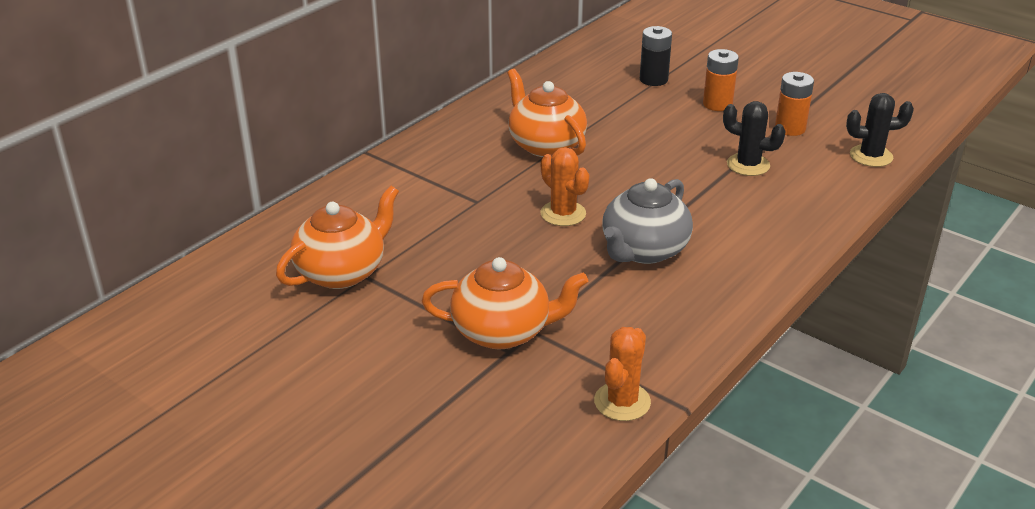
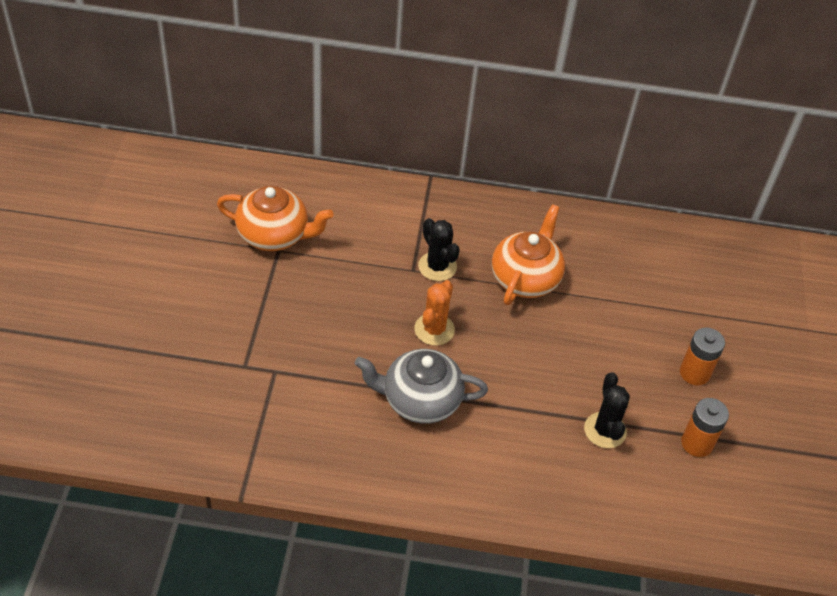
camera: 55 degrees right, 15 degrees up
(503, 332) = (263, 354): orange teapot -> none
(622, 402) = (226, 454): orange cactus -> none
(653, 79) = (699, 310): black battery -> none
(871, 156) = (698, 524): black cactus -> black cactus (437, 266)

